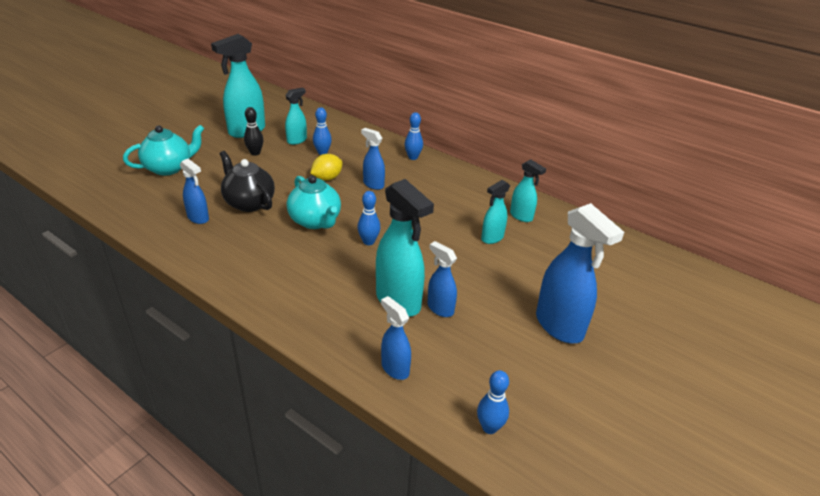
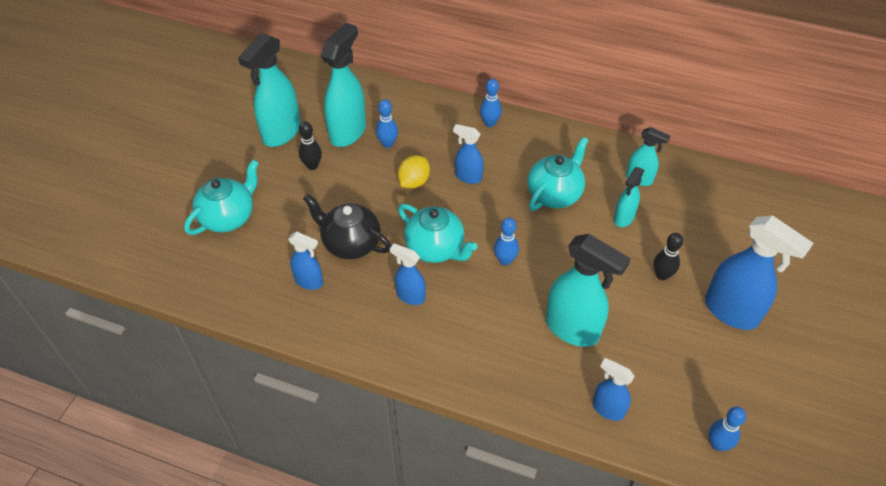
camera: 15 degrees left, 15 degrees up
(297, 140) = (348, 132): turquoise spray bottle -> turquoise spray bottle, size x1.81
(440, 210) = (554, 194): none -> turquoise teapot
(440, 308) = (615, 325): blue spray bottle -> blue spray bottle (410, 296)
(505, 284) = (662, 275): none -> black bowling pin

